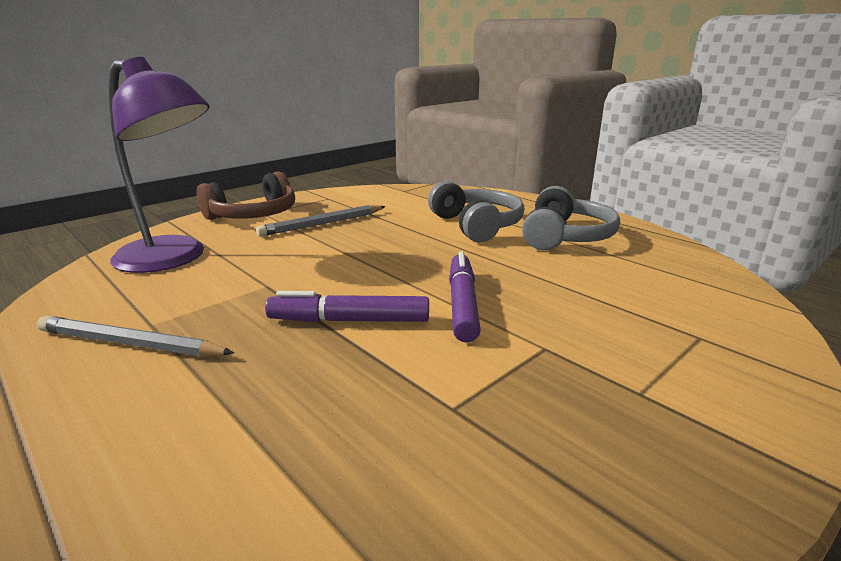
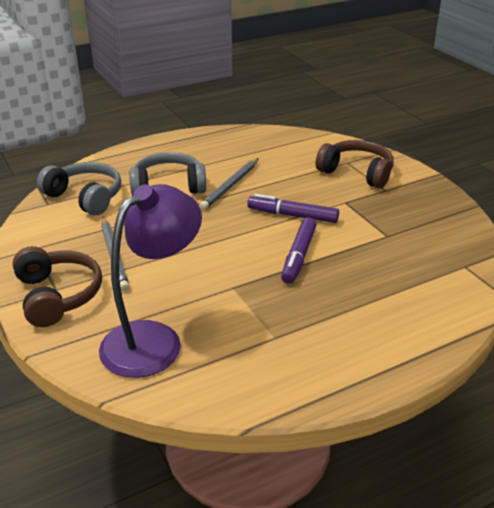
camera: 75 degrees left, 10 degrees up
(130, 343) = (300, 343): grey pencil -> grey pencil (230, 186)
(565, 236) = (211, 160): grey headphones -> grey headphones (85, 197)
(671, 351) = (357, 172): none -> brown headphones

